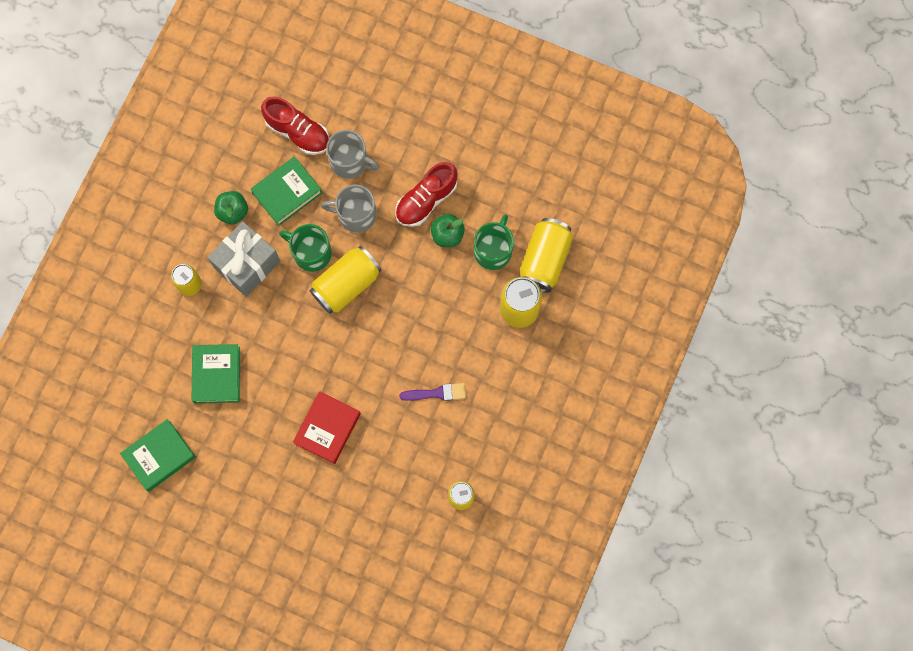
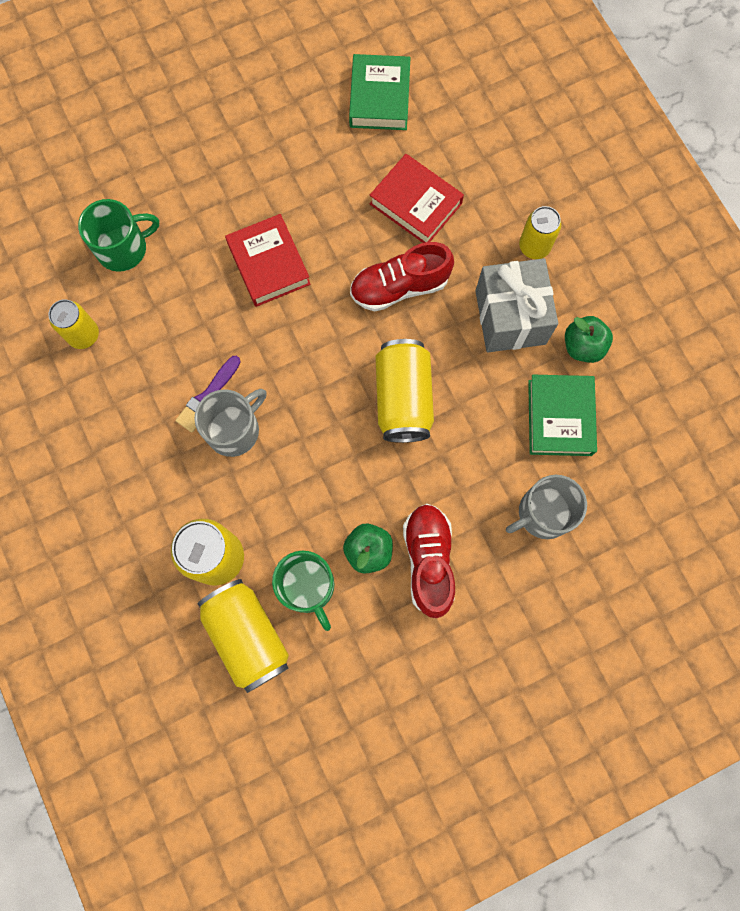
camera: 130 degrees right, 0 degrees up
(217, 375) = (415, 204): green book -> red book
(298, 132) = (624, 484): red shoe -> red shoe (399, 287)
(311, 253) = (469, 390): green mug -> green mug (123, 248)
(356, 214) = (474, 470): grey mug -> grey mug (234, 430)

